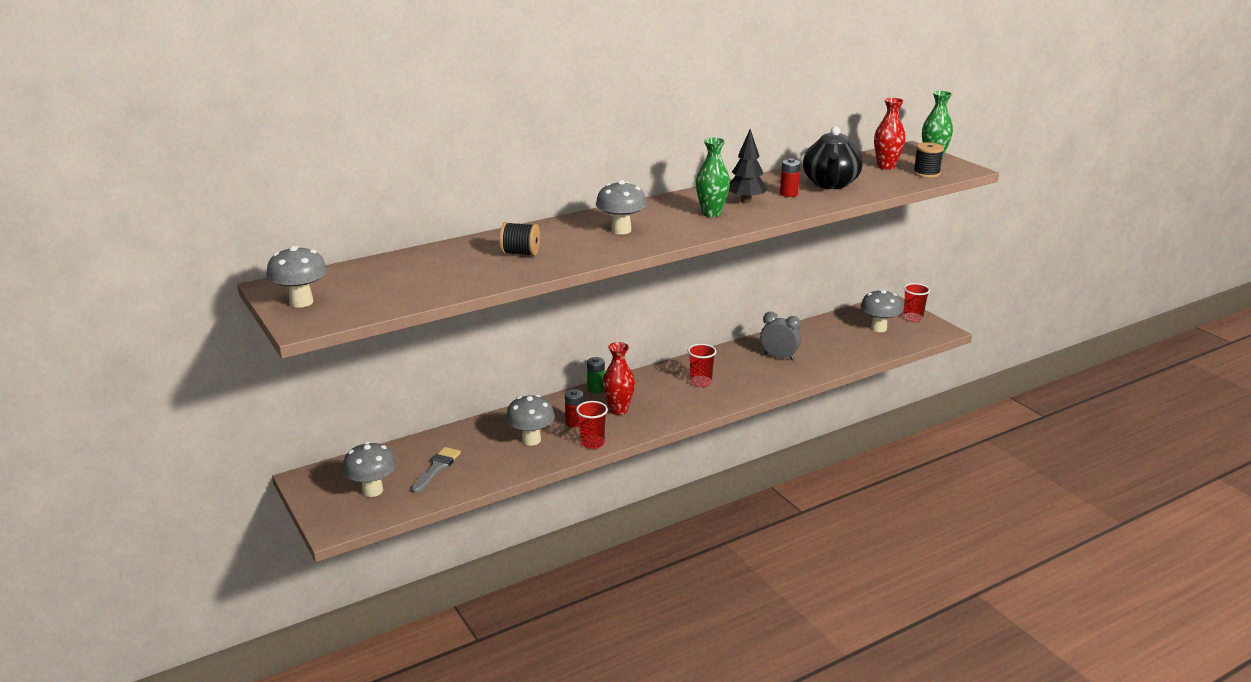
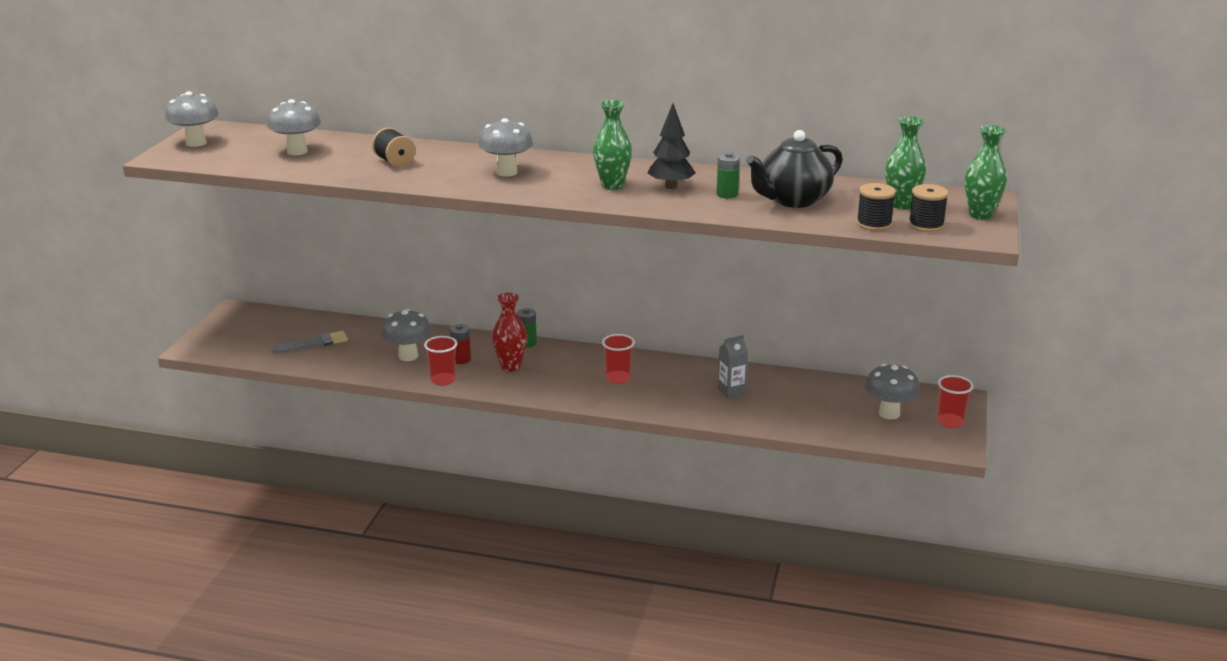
camera: 45 degrees right, 0 degrees up
(372, 490) = (254, 337): grey mushroom -> grey mushroom (297, 151)
(779, 357) = (731, 391): grey clock -> grey carton
(788, 194) = (727, 194): red battery -> green battery
(886, 166) = (901, 205): red vase -> green vase
(903, 182) = (874, 224): none -> black spool

